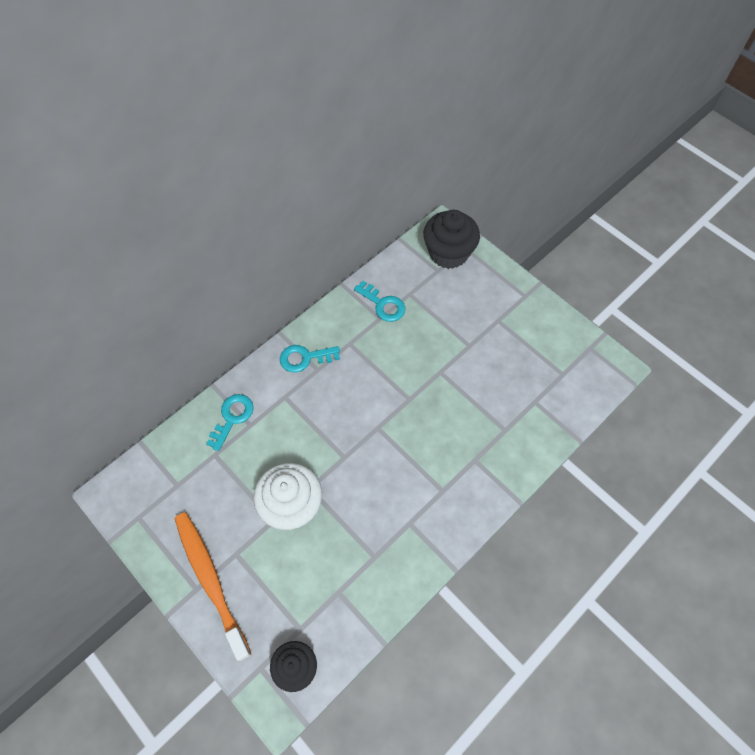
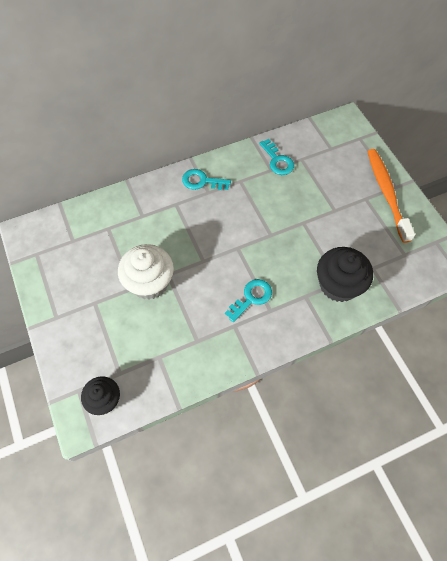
camera: 20 degrees right, 0 degrees up
(210, 580) = (68, 315): orange toothbrush -> orange toothbrush (386, 193)
(232, 418) = (131, 206): turquoise key -> turquoise key (251, 298)
(448, 253) = (344, 138): black cupcake -> black cupcake (338, 285)

